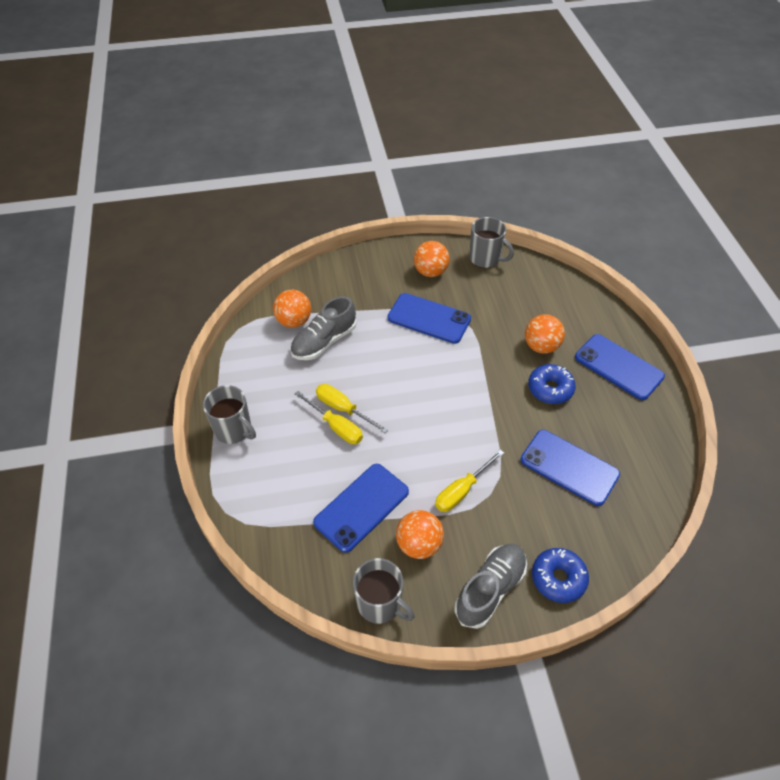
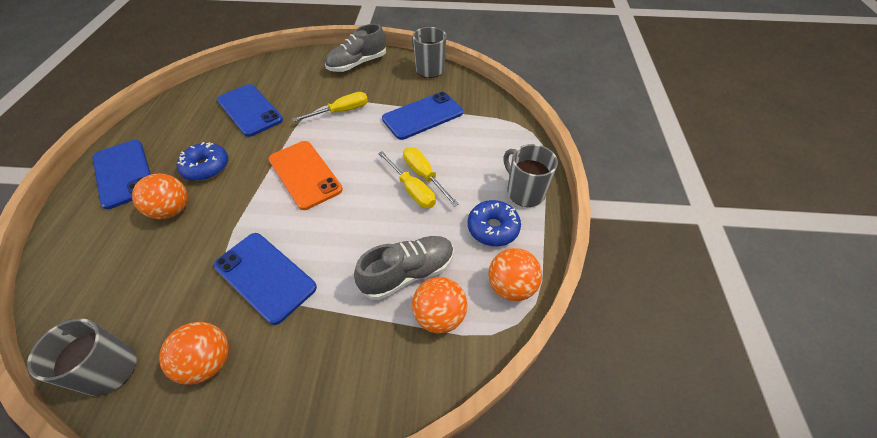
camera: 165 degrees left, 0 degrees up
(419, 544) = (390, 90): orange ball -> orange ball (511, 286)
(452, 402) = (305, 174): none -> orange phone
(558, 578) = (312, 61): blue donut -> blue donut (493, 228)

